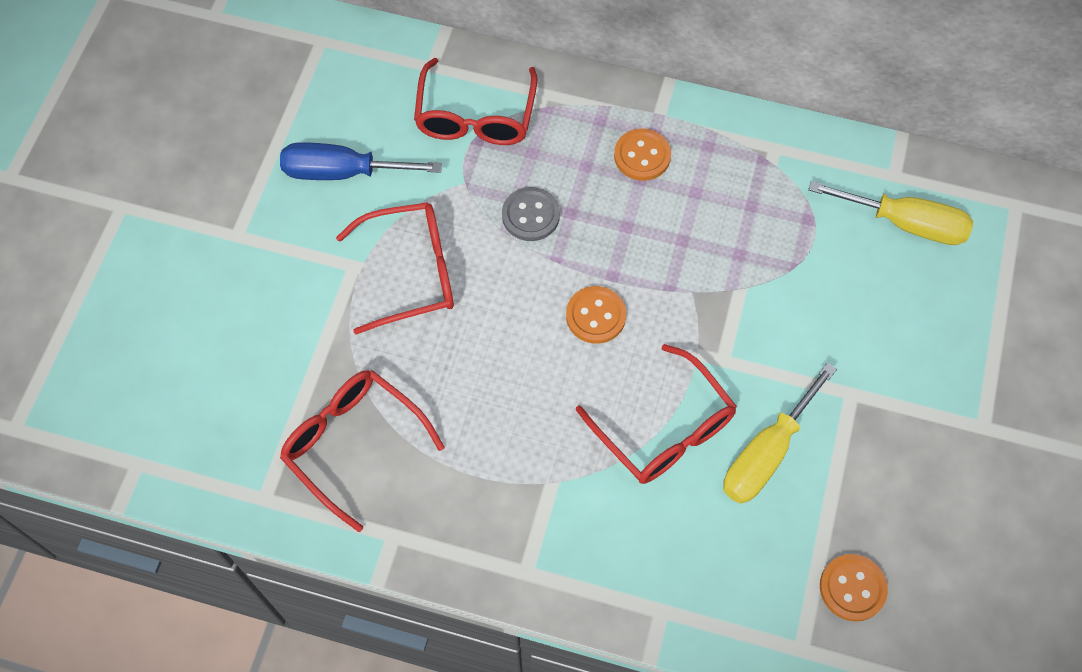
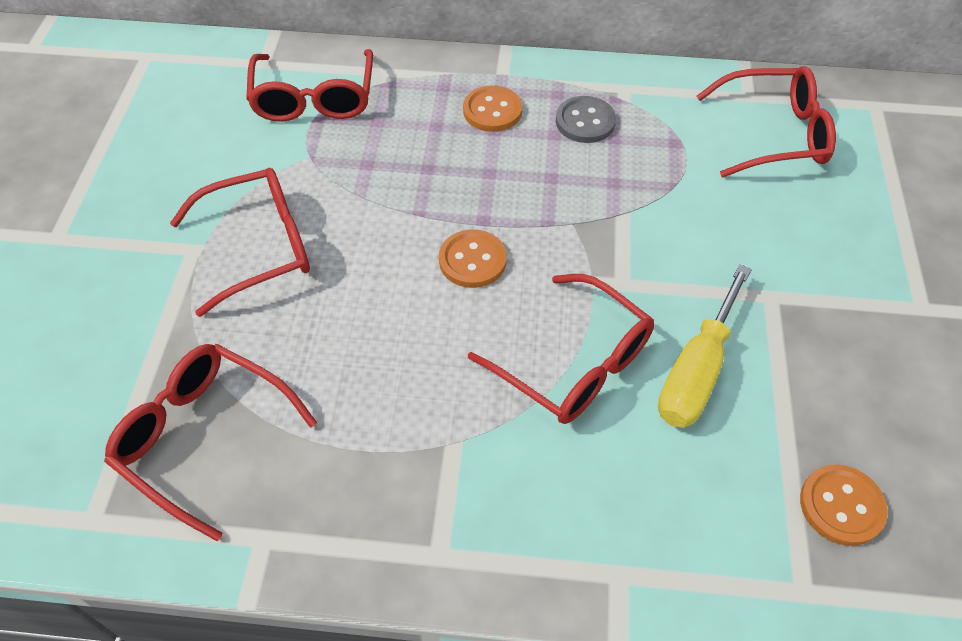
camera: 10 degrees left, 10 degrees down
(342, 172) = (175, 164): blue screwdriver -> none
(530, 215) = (385, 176): grey button -> grey button (585, 121)
(905, 223) = (773, 134): yellow screwdriver -> red glasses

